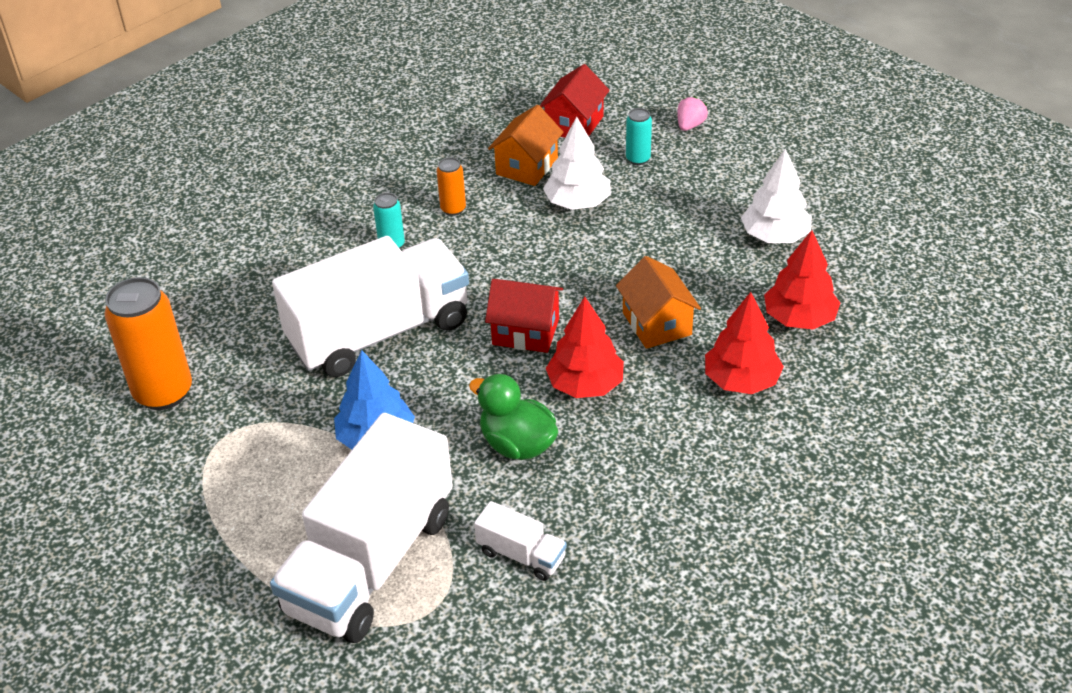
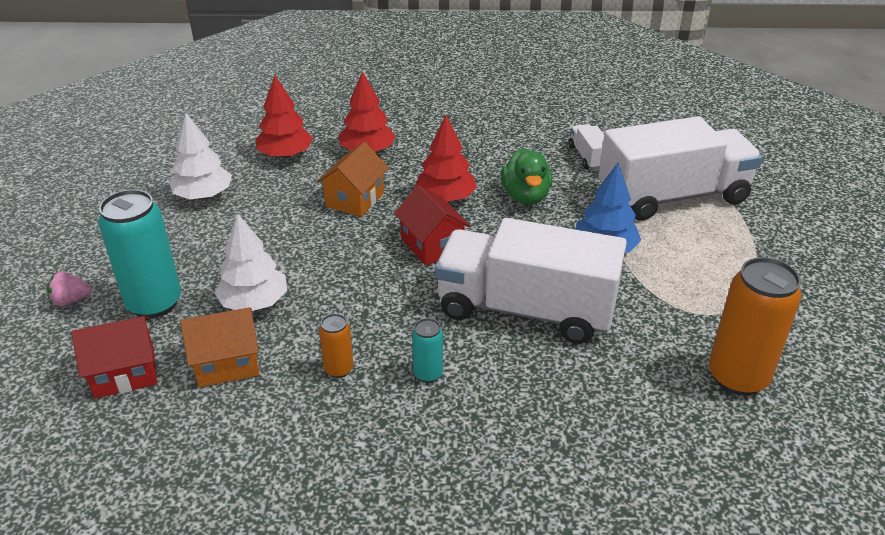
camera: 135 degrees left, 5 degrees down
(638, 159) = (154, 303): turquoise can -> turquoise can, size x2.06

